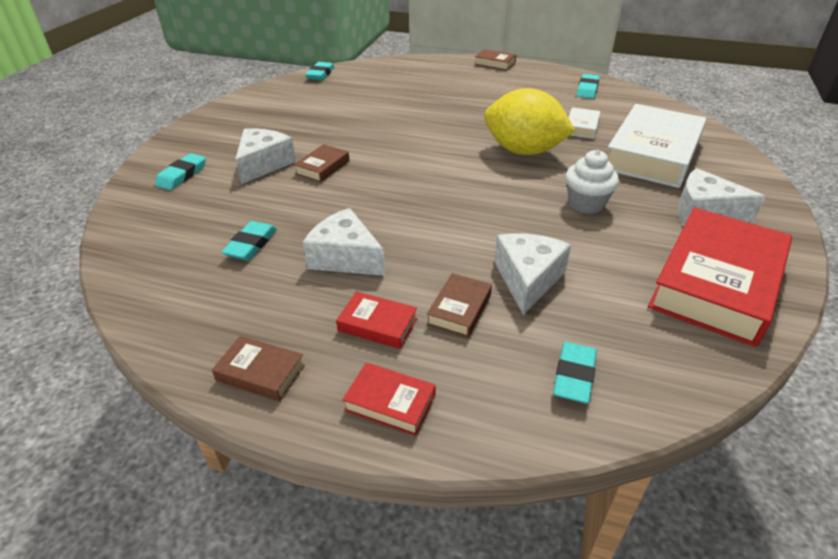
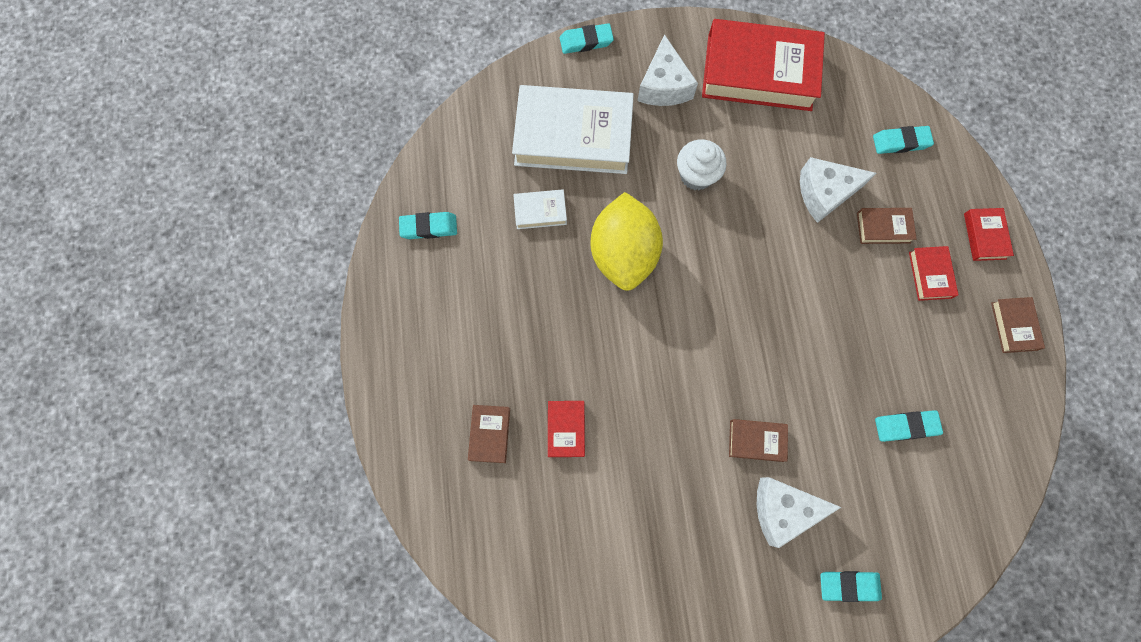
camera: 115 degrees left, 35 degrees up
(320, 74) = (517, 602): turquoise eraser -> turquoise eraser (586, 41)
(345, 257) = (876, 337): white cheese -> none
(404, 104) = (566, 429): none -> red book
(495, 63) = (379, 366): brown book -> brown book (490, 434)

